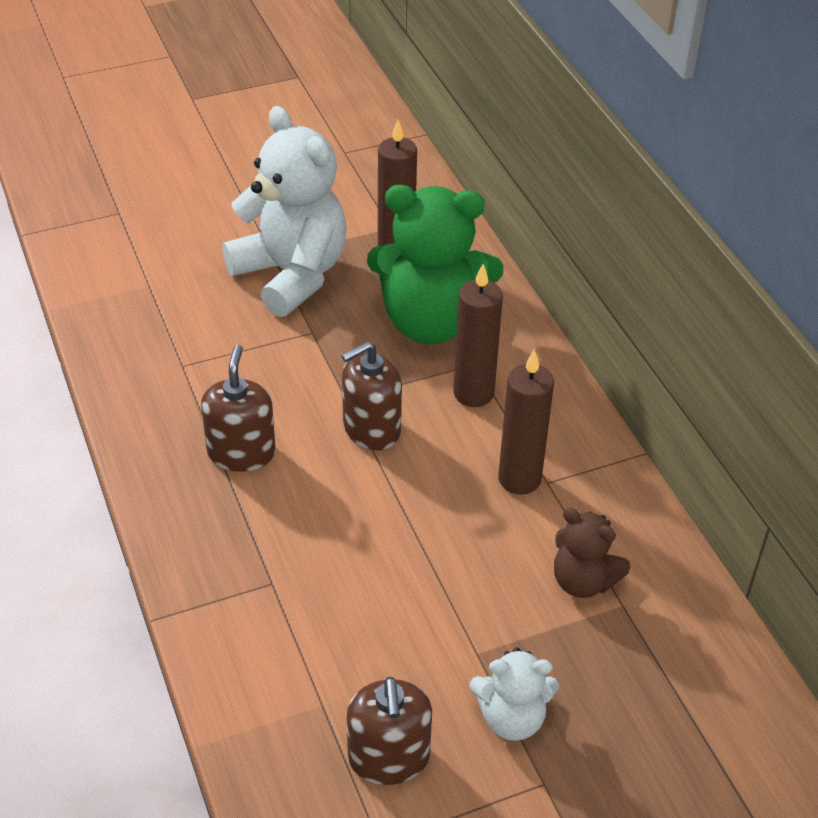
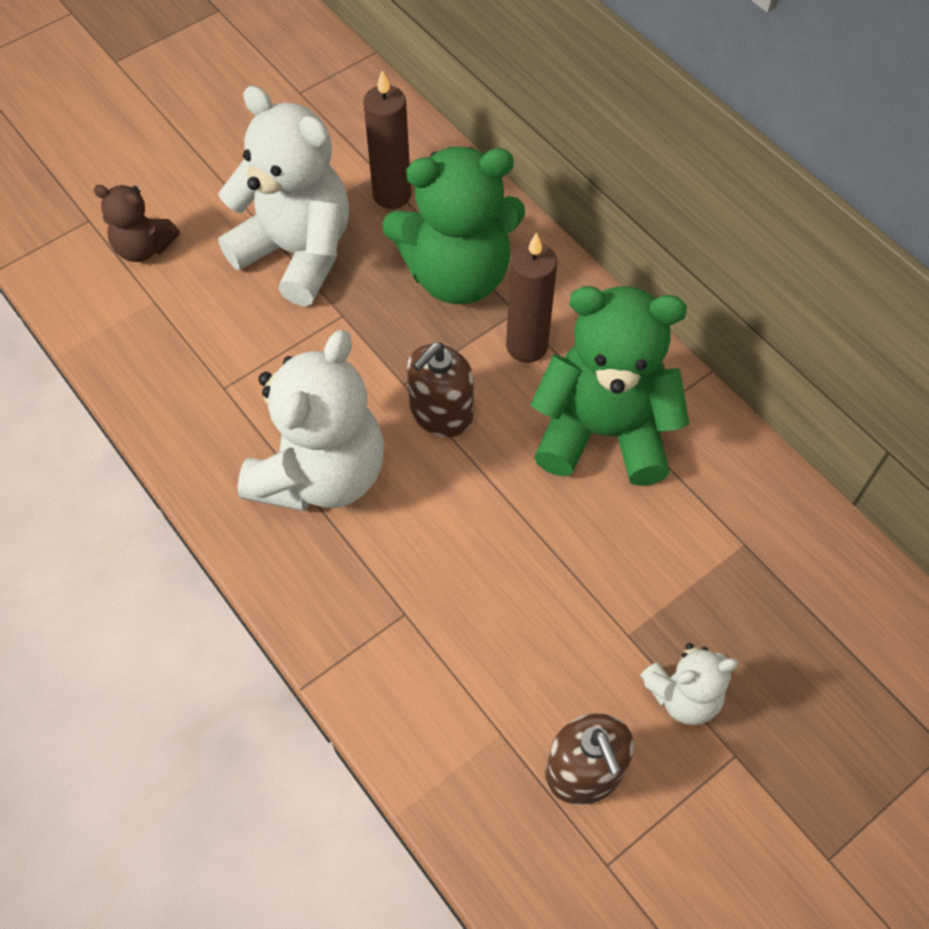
camera: 15 degrees left, 15 degrees up
(241, 452) = (321, 474): brown soap dispenser -> white teddy bear
(519, 479) = (603, 432): brown candle -> green teddy bear
(583, 581) = (700, 528): brown teddy bear -> brown teddy bear (144, 248)

